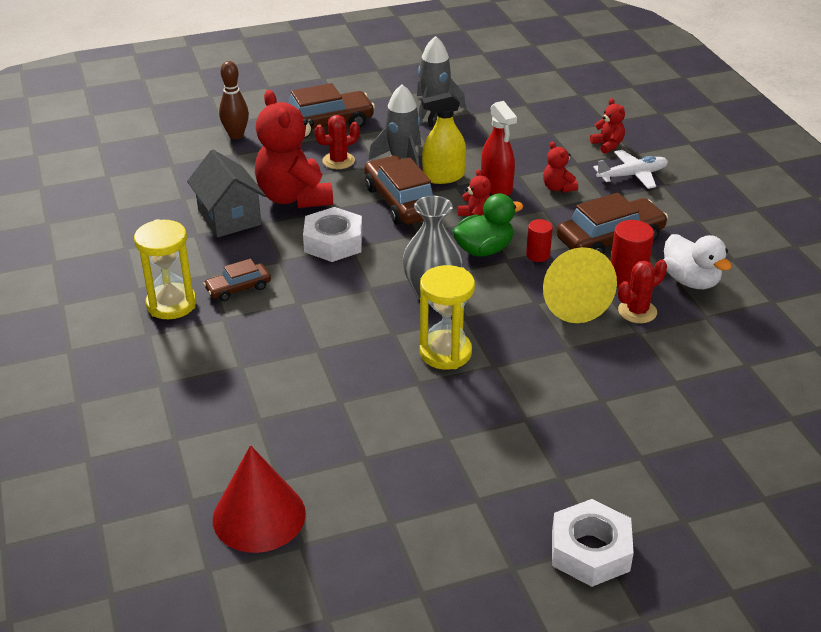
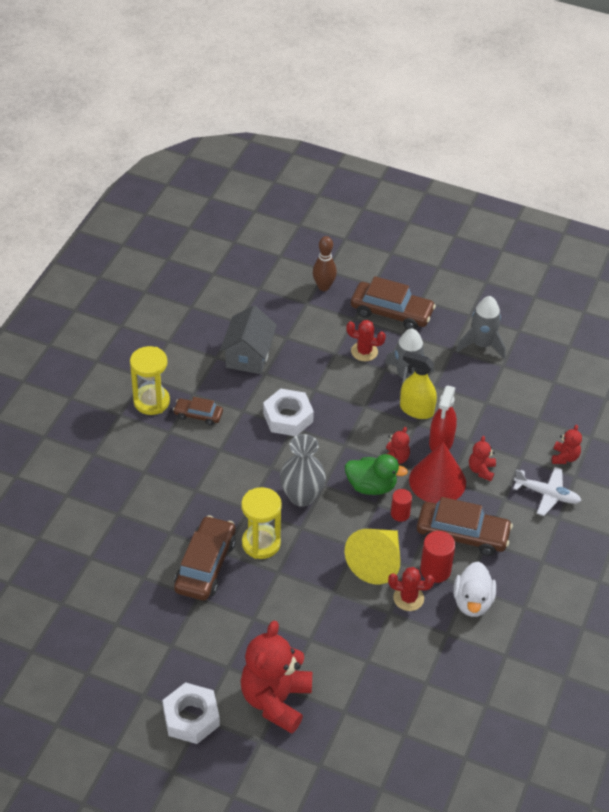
camera: 40 degrees right, 10 degrees up
(259, 516) = (59, 571): red cone -> red cone (437, 481)
(294, 197) = (303, 365): red teddy bear -> red teddy bear (276, 700)
(401, 202) = (365, 413): brown car -> brown car (205, 565)

